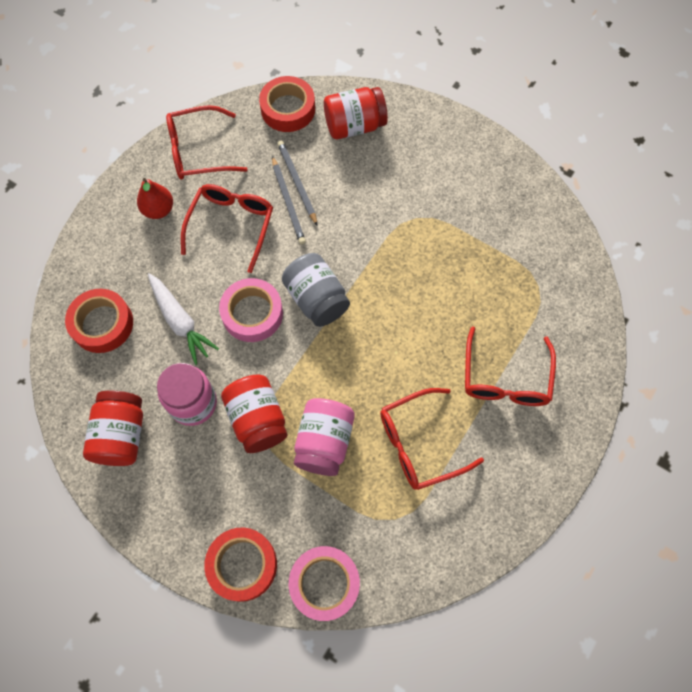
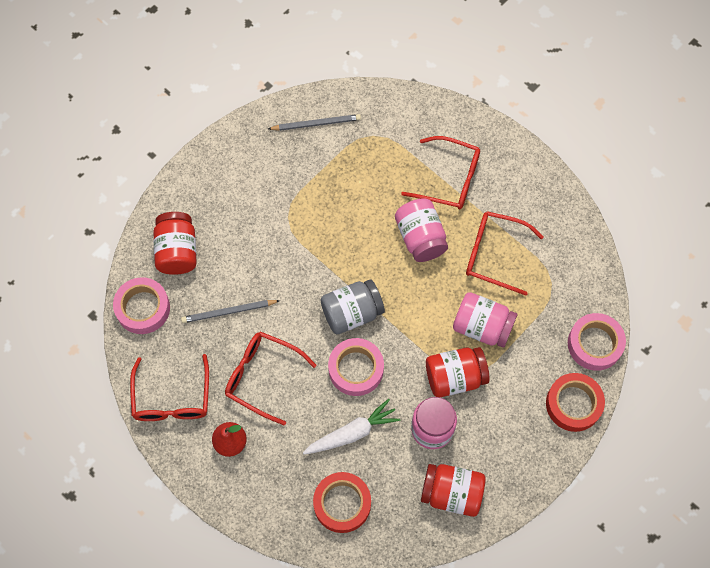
camera: 80 degrees left, 0 degrees up
(288, 109) = (143, 308): red tape -> pink tape
(288, 202) = (248, 323): grey pencil -> grey pencil (316, 124)
(419, 444) = (494, 254): red glasses -> red glasses turned 120 degrees clockwise
(422, 357) = (420, 237): none -> pink jar

